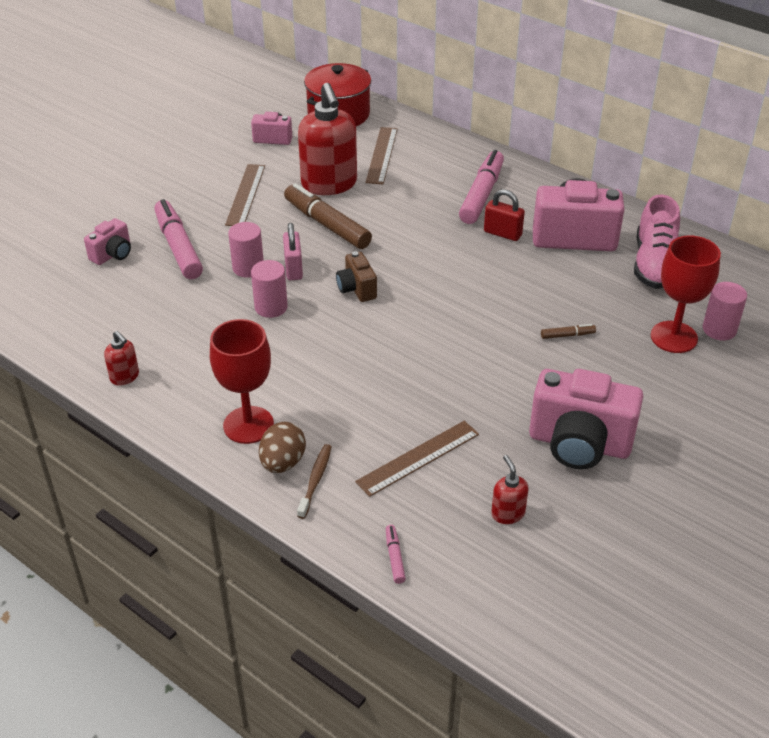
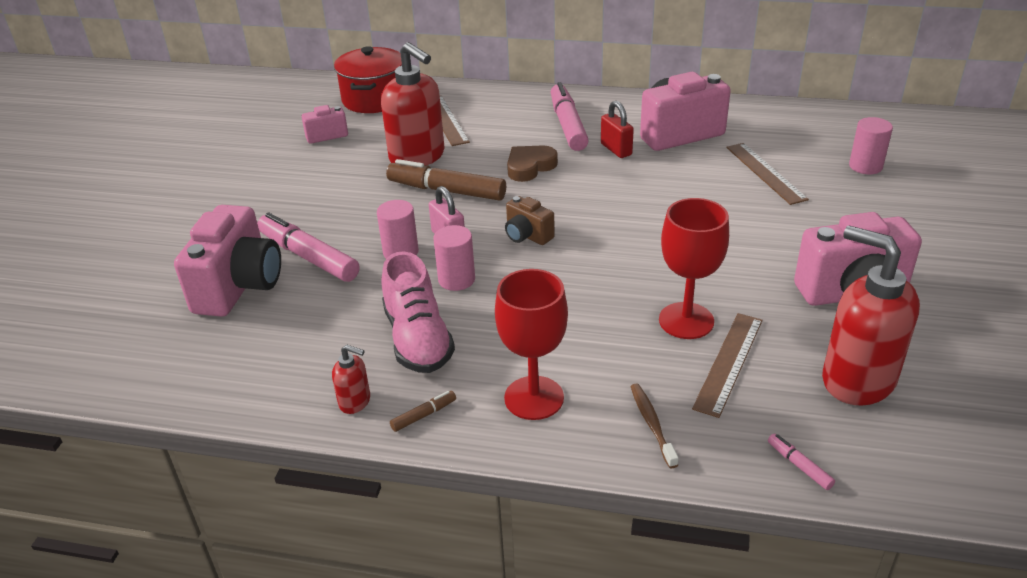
camera: 25 degrees left, 5 degrees down
(113, 254) = (239, 287): pink camera -> pink camera, size x1.95
(246, 195) = (340, 189): brown ruler -> brown ruler (765, 172)
(283, 463) = (603, 420): brown egg -> none
(413, 225) = (530, 167): none -> brown heart
(502, 233) = (616, 149): red padlock -> red padlock turned 60 degrees clockwise
(507, 513) = (857, 380): red soap dispenser -> red soap dispenser, size x2.24
(567, 335) = (752, 211): brown marker -> brown marker (423, 415)
(654, 265) = (765, 135): pink shoe -> pink shoe (418, 339)
(674, 337) = (838, 183): red goblet -> red goblet (686, 321)

